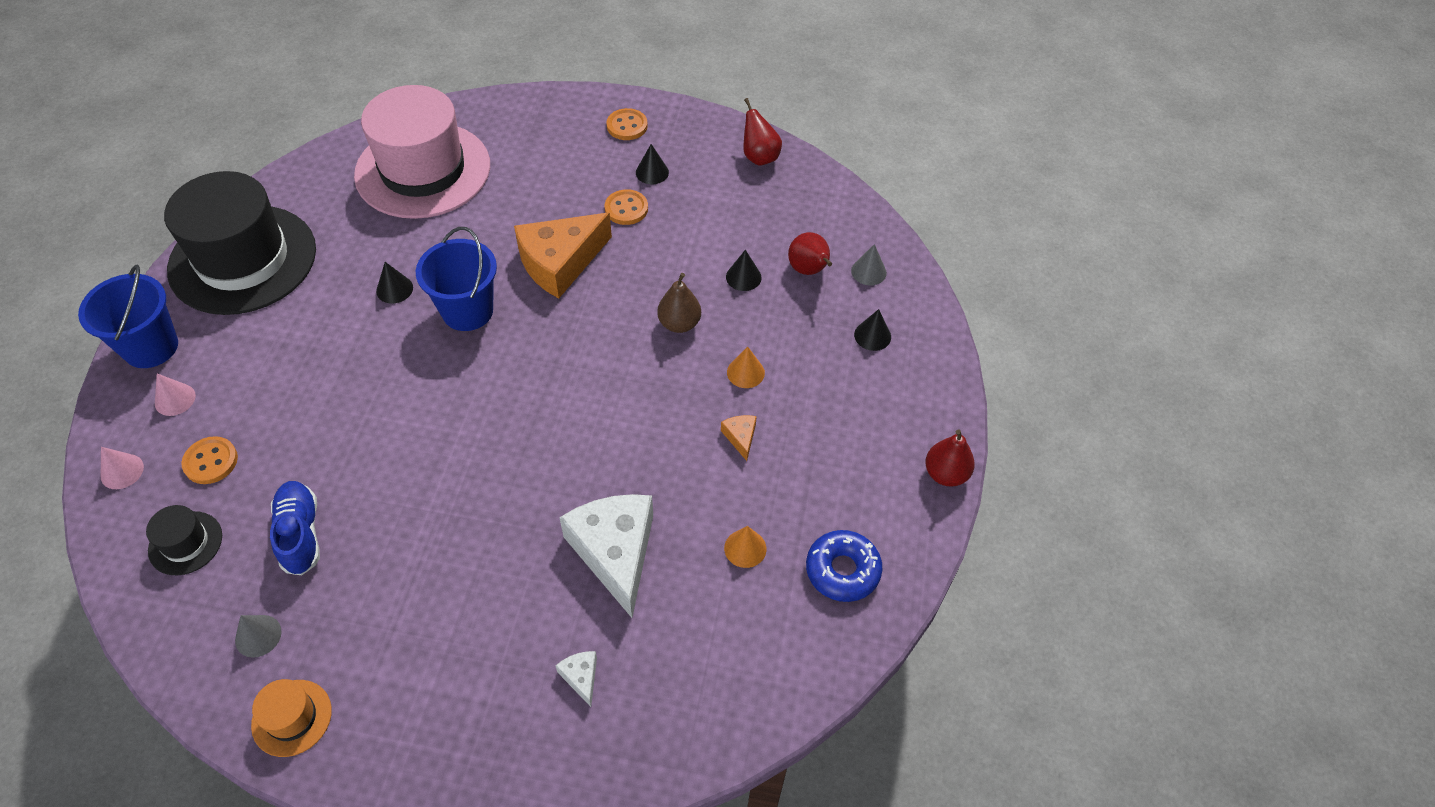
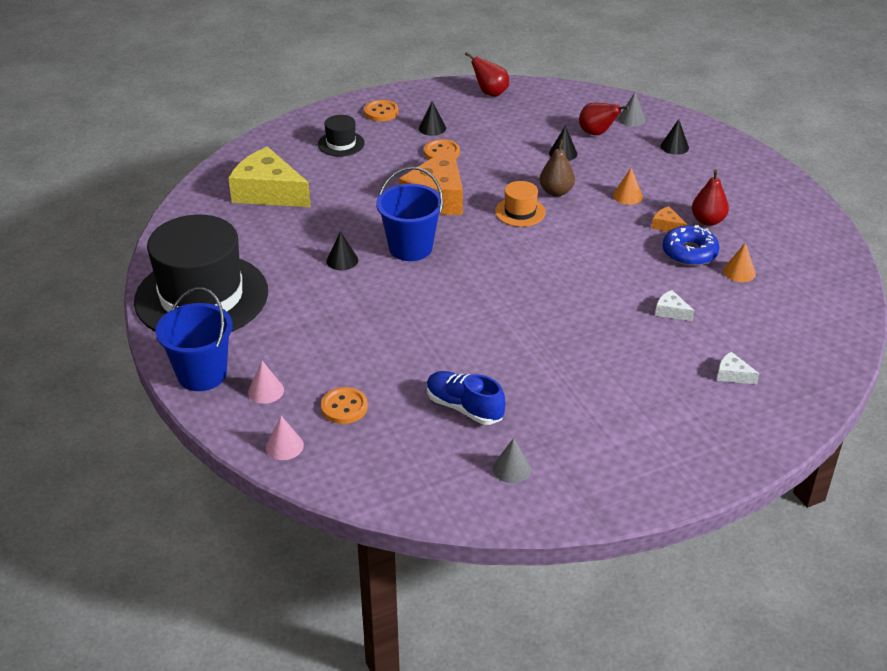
camera: 35 degrees left, 15 degrees down
(185, 543) = (390, 455): black hat -> black hat (341, 144)
(292, 718) = (592, 491): orange hat -> orange hat (520, 212)
(423, 170) = (268, 192): pink hat -> yellow cheese
(615, 552) = (671, 311): white cheese -> white cheese, size x0.42
(842, 570) = (802, 254): blue donut -> blue donut (689, 253)
(945, 474) = (796, 187): red pear -> red pear (707, 221)

